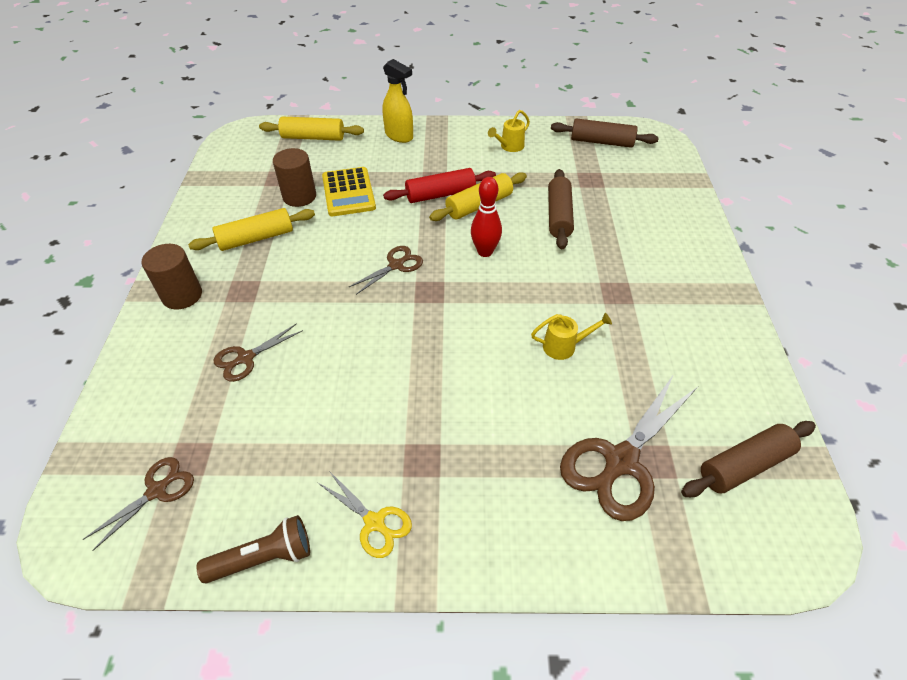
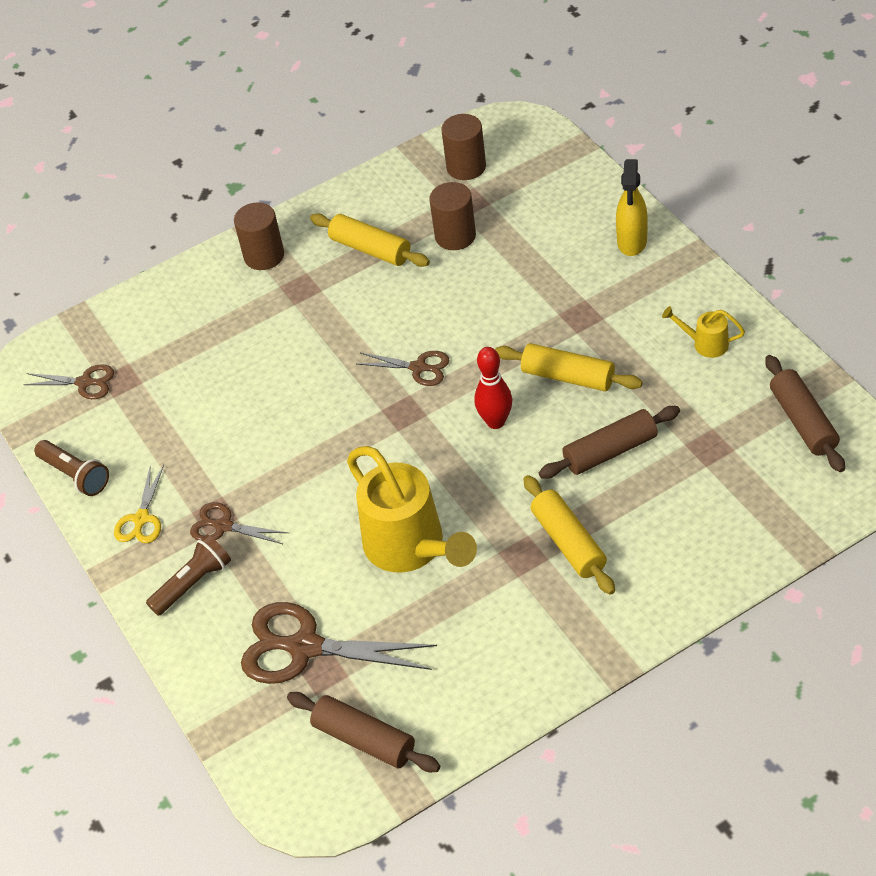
camera: 65 degrees right, 0 degrees up
(246, 358) = (231, 344): brown scissors -> brown scissors (224, 526)
(247, 166) = (466, 167): none -> brown cylinder
(313, 137) = (560, 179): yellow rolling pin -> yellow rolling pin (568, 542)
(348, 192) = (494, 266): yellow calculator -> none
(440, 194) = (557, 336): red rolling pin -> none
(488, 515) = (193, 583): none -> brown flashlight
(564, 346) = (411, 548): yellow watering can -> yellow watering can, size x2.23

